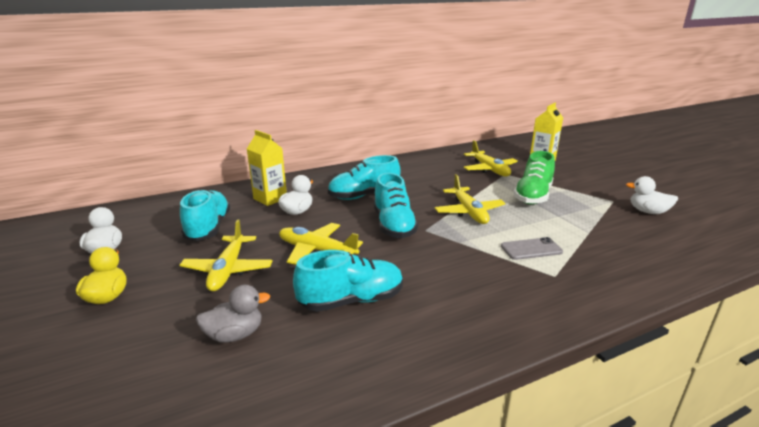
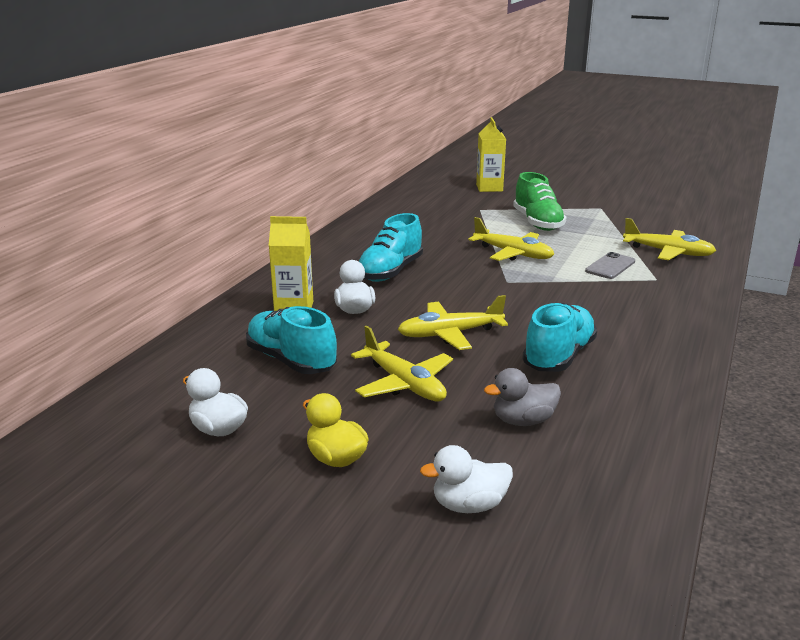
camera: 40 degrees left, 0 degrees up
(235, 335) = (523, 421): grey duck -> grey duck turned 135 degrees counterclockwise
(394, 225) = (473, 288): turquoise shoe -> none
(489, 169) = (458, 209): yellow plane -> yellow plane (668, 252)
(648, 212) = (636, 209): white duck -> white duck (469, 505)

